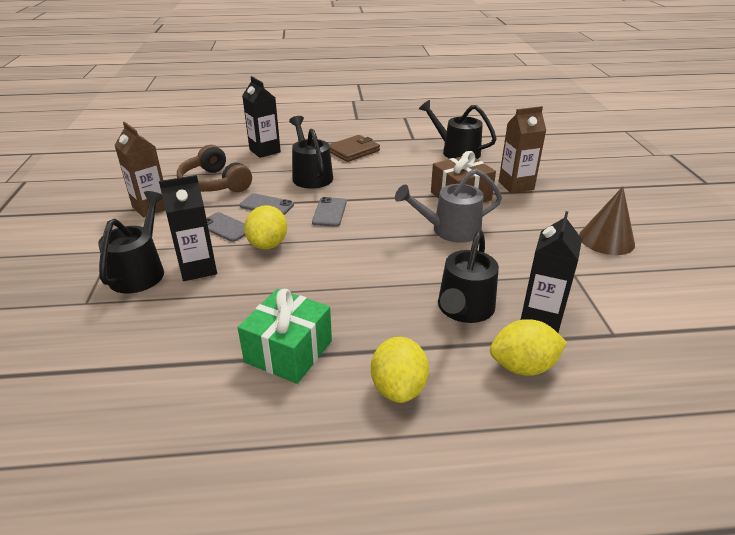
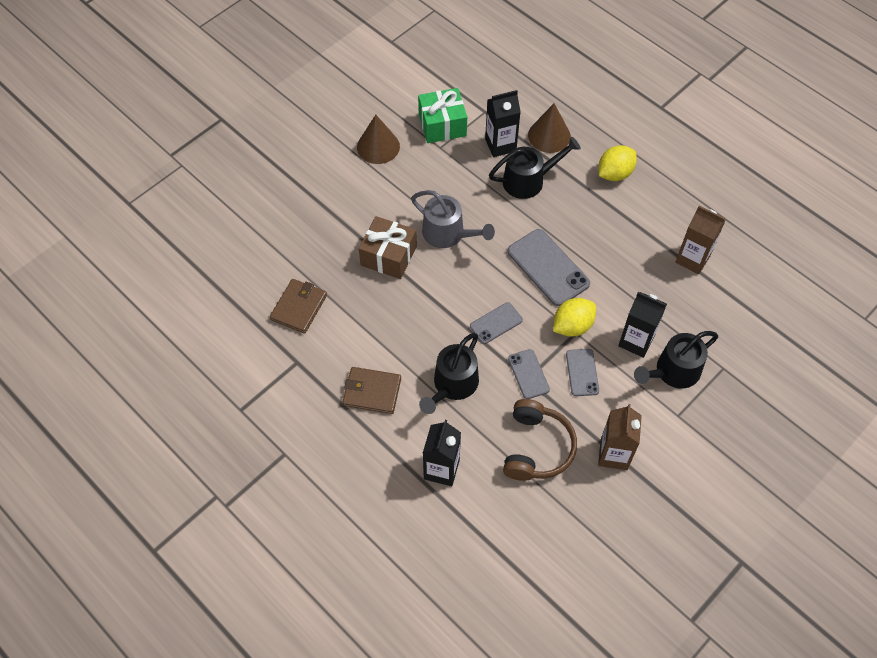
camera: 130 degrees left, 25 degrees up
(288, 351) = (642, 233): green gift -> green gift (442, 125)
(341, 263) = (548, 267): none -> grey phone
(456, 151) = (299, 307): black watering can -> brown wallet
(516, 185) = (335, 230): brown carton -> brown carton (692, 259)
(523, 367) = (549, 136): yellow lemon -> brown cone

